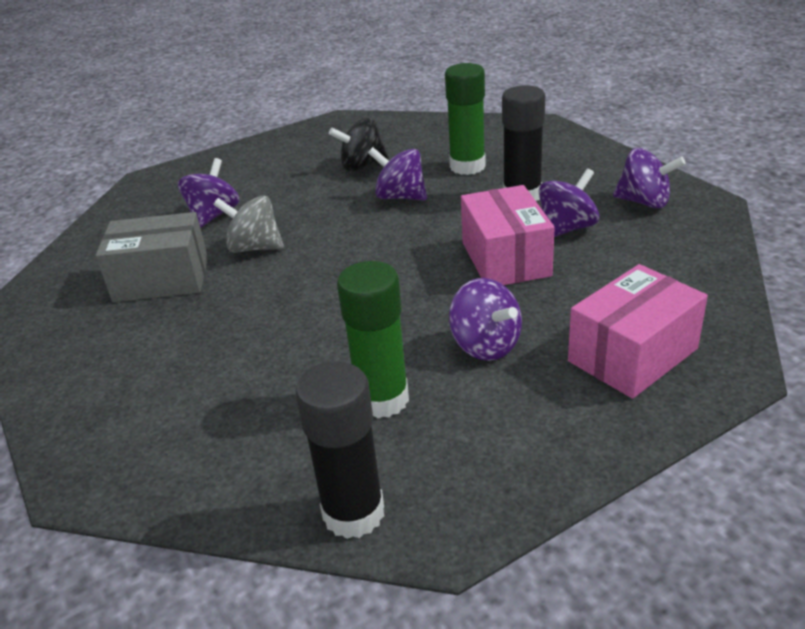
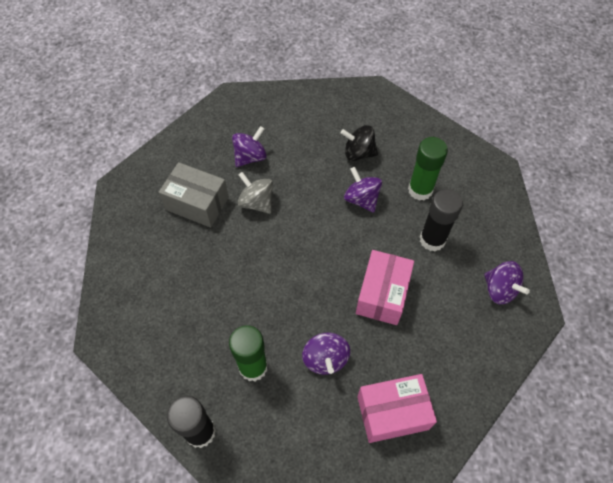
camera: 25 degrees right, 25 degrees up
(566, 228) = (435, 288): purple spinning top -> none

